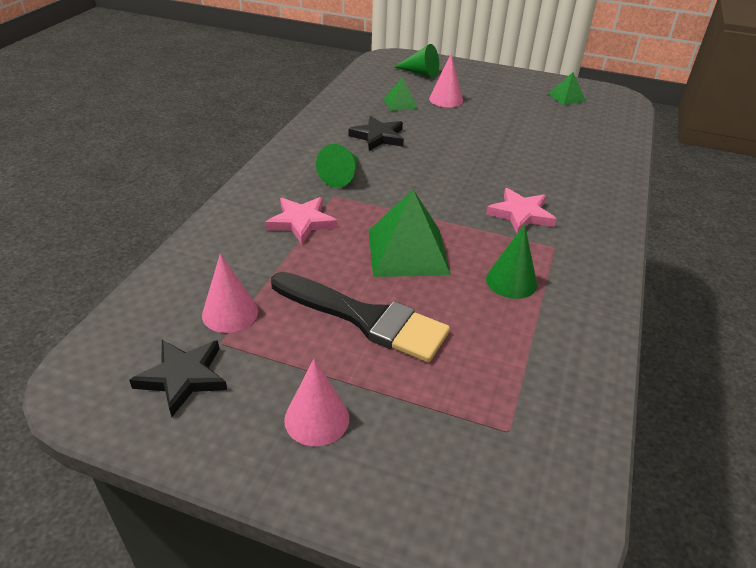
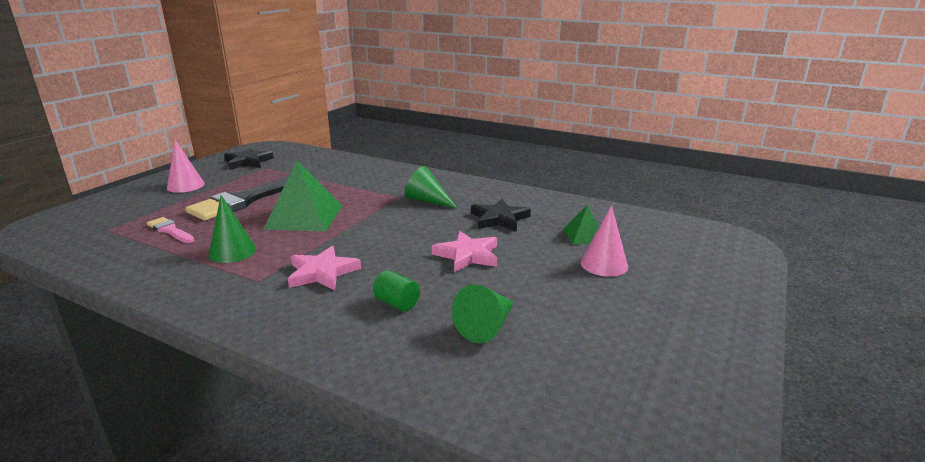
camera: 100 degrees right, 15 degrees down
(230, 313) = (287, 169): pink cone -> none
(301, 222) = (367, 186): pink star -> pink star (467, 255)
(420, 73) = (688, 255): green cone -> green cone (486, 326)
(484, 358) = (170, 230): none -> pink brush
(544, 173) = (397, 303): none -> green cylinder
(566, 97) = (650, 381): green pyramid -> none

